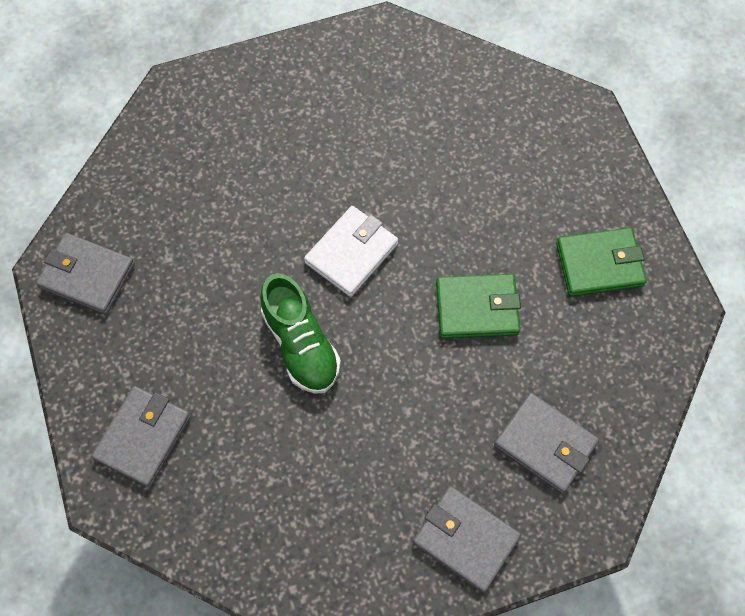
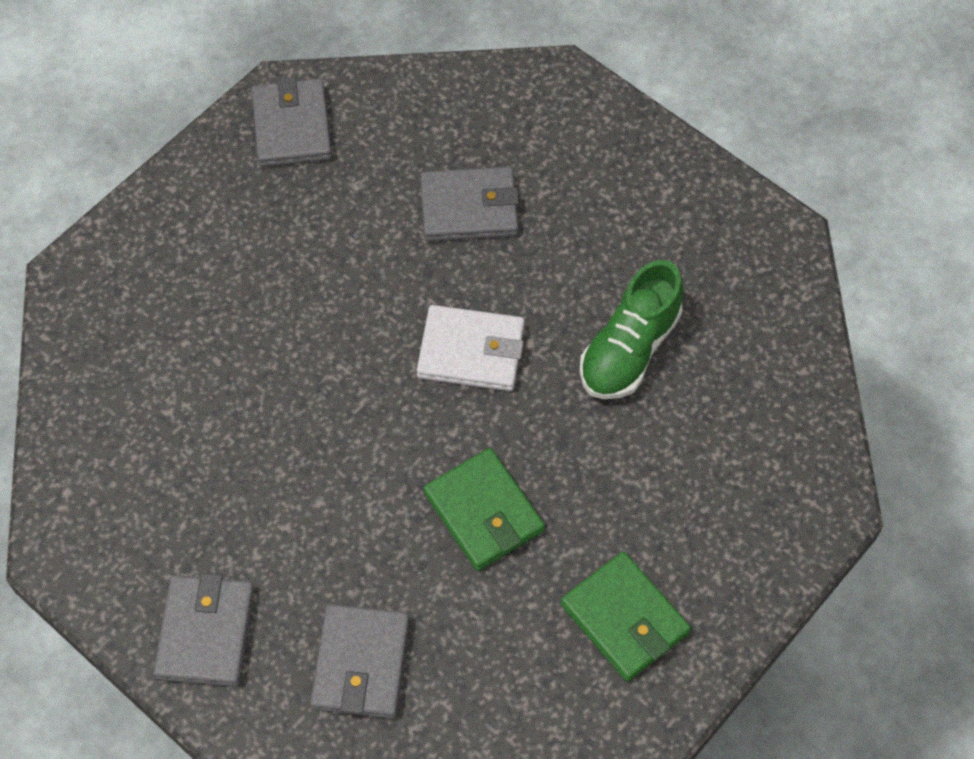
camera: 60 degrees right, 5 degrees down
(143, 437) = (150, 272): grey wallet -> grey wallet (469, 208)
(301, 345) = (333, 359): green shoe -> green shoe (629, 349)

